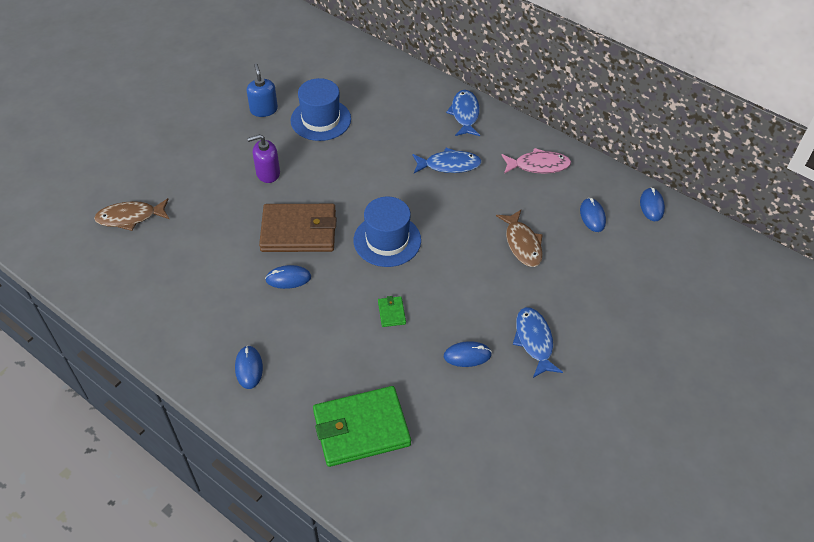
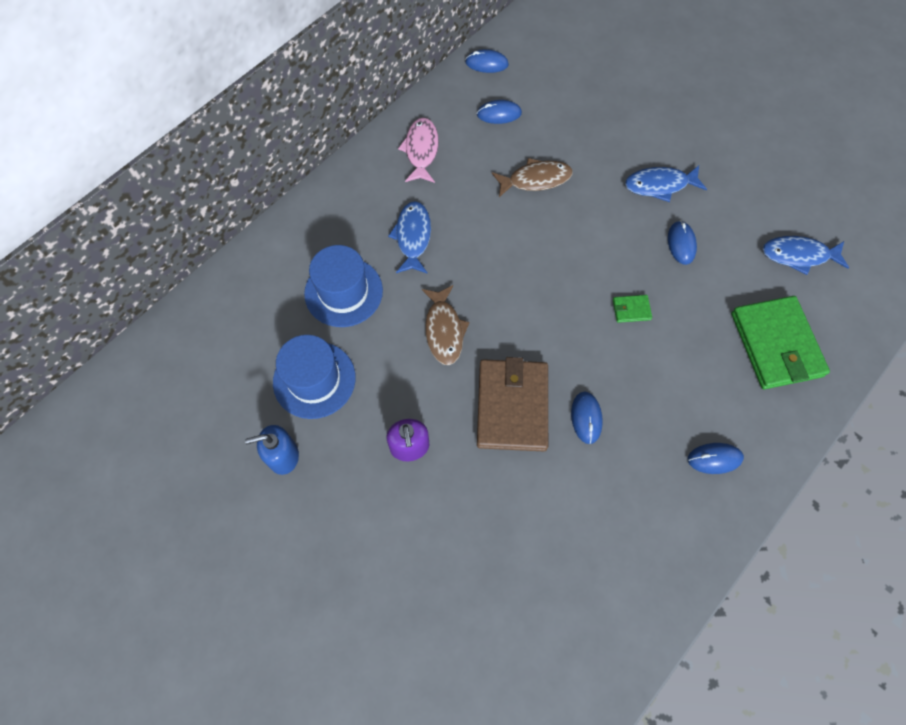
camera: 85 degrees left, 15 degrees up
(130, 217) = (481, 632): brown fish -> brown fish (444, 330)
(387, 240) = (528, 309): blue hat -> blue hat (343, 292)
(465, 114) = (327, 213): blue fish -> blue fish (798, 255)

